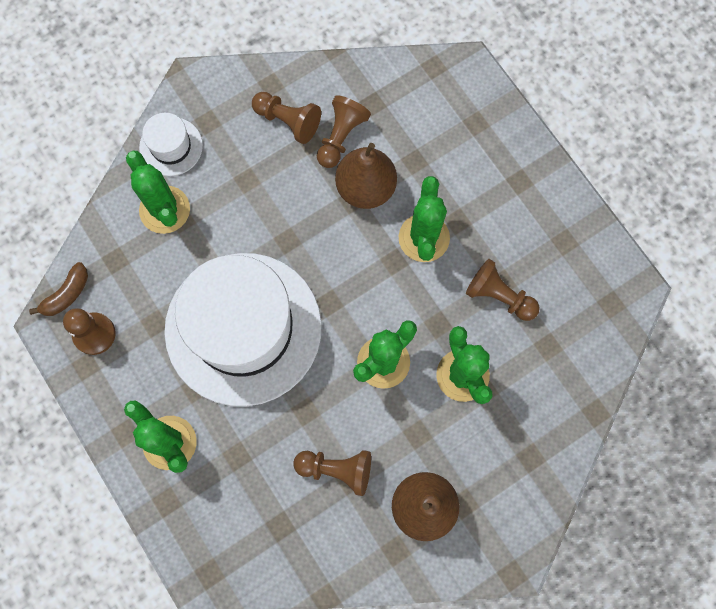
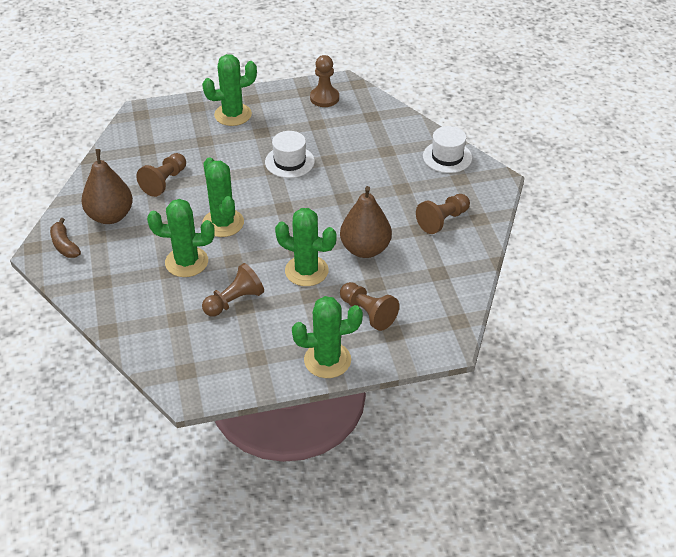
camera: 110 degrees right, 30 degrees down
(66, 294) = (358, 92): brown banana -> brown banana (64, 245)
(164, 210) = (398, 144): green cactus -> green cactus (327, 360)
(243, 328) = (289, 162): white hat -> white hat, size x0.42
(341, 137) = (416, 246): brown pawn -> brown pawn (368, 313)

